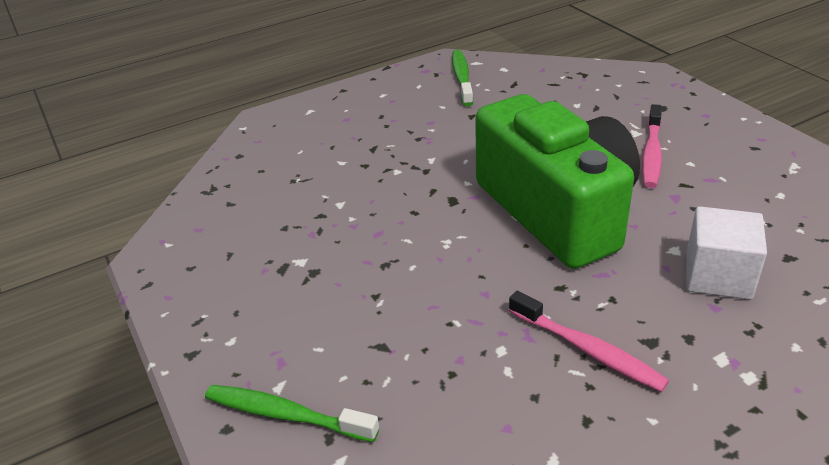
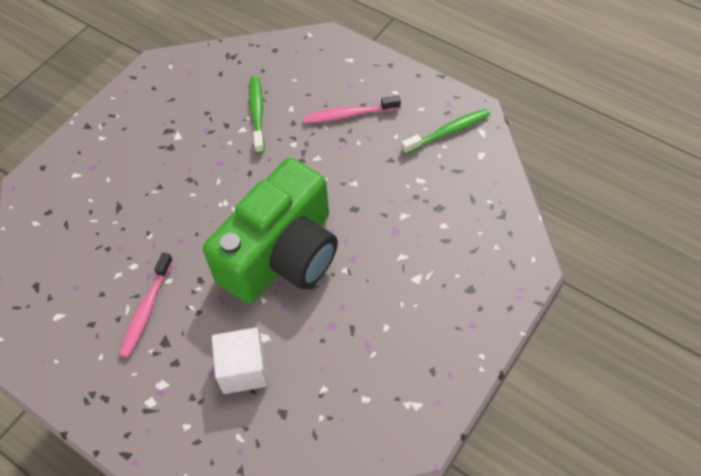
camera: 65 degrees right, 20 degrees up
(285, 414) = (57, 187): green toothbrush -> green toothbrush (257, 113)
(651, 154) = (387, 297): pink toothbrush -> pink toothbrush (349, 114)

